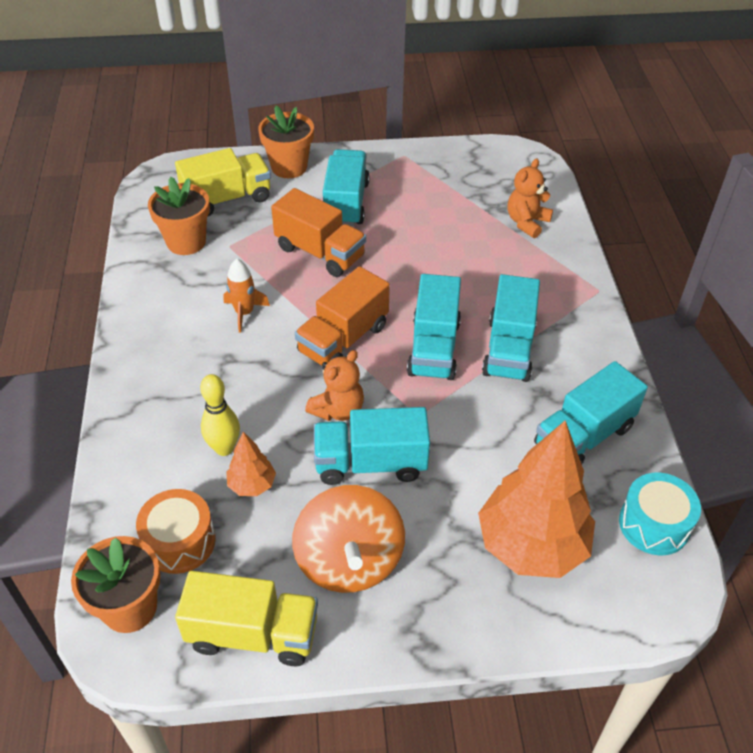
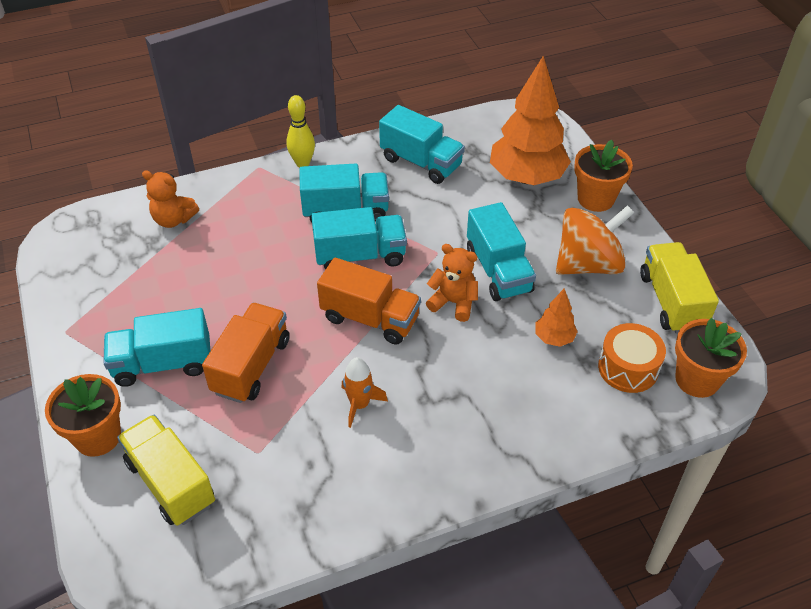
camera: 105 degrees left, 0 degrees up
(186, 242) = (260, 498): orange flower pot -> orange flower pot (595, 199)
(224, 448) = (527, 368): yellow bowling pin -> yellow bowling pin (302, 163)
(654, 524) = (481, 126): turquoise drum -> none

